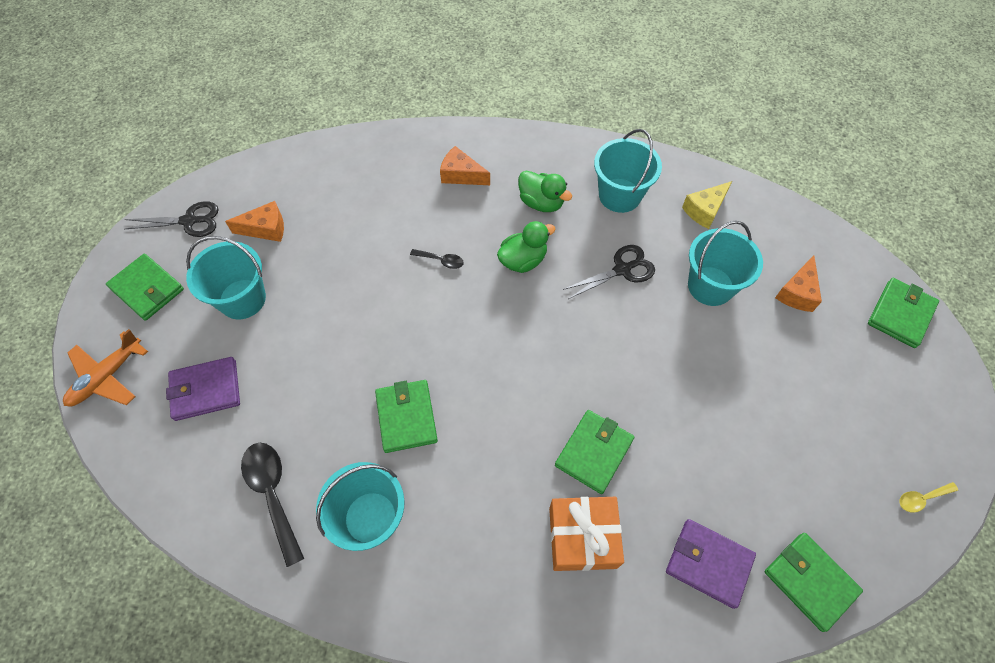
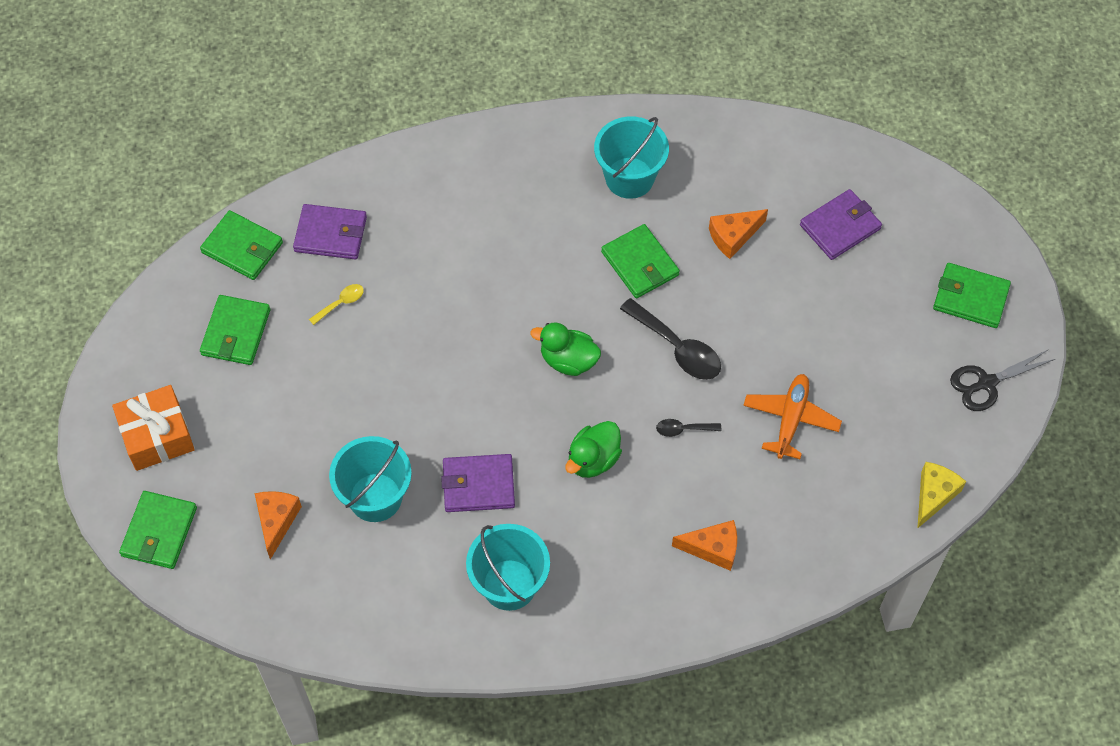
camera: 160 degrees right, 0 degrees up
(107, 376) = (939, 209): orange plane -> orange plane (790, 419)
(242, 299) = (866, 319): turquoise bucket -> none
(265, 229) = (897, 402): orange cheese -> orange cheese (733, 236)
(273, 494) = (723, 168): black spoon -> black spoon (677, 347)
(541, 202) = (600, 542): green duck -> green duck (568, 360)
(582, 537) = (443, 220): orange gift -> orange gift (157, 436)
(594, 452) = (454, 289): green wallet -> green wallet (236, 332)
(622, 270) = (478, 485): black scissors -> purple wallet
(704, 210) = (400, 598): yellow cheese -> yellow cheese (934, 495)
(922, 498) = (143, 345): yellow spoon -> yellow spoon (340, 303)

